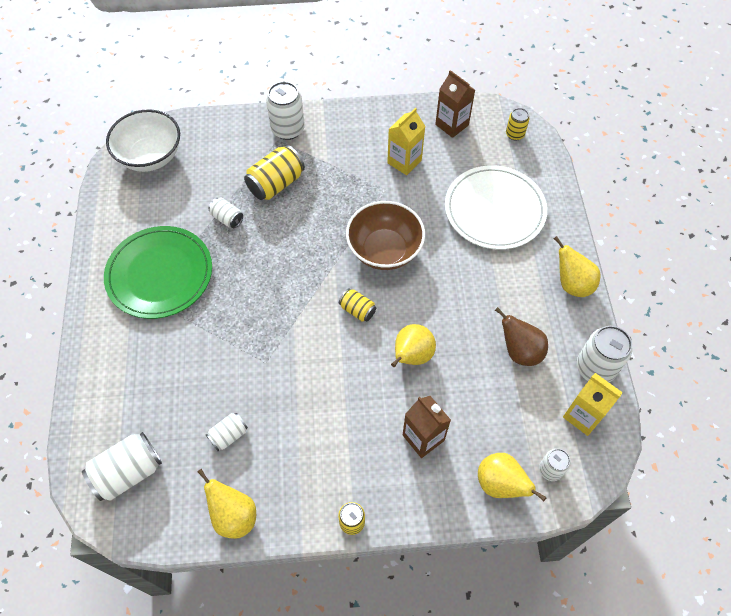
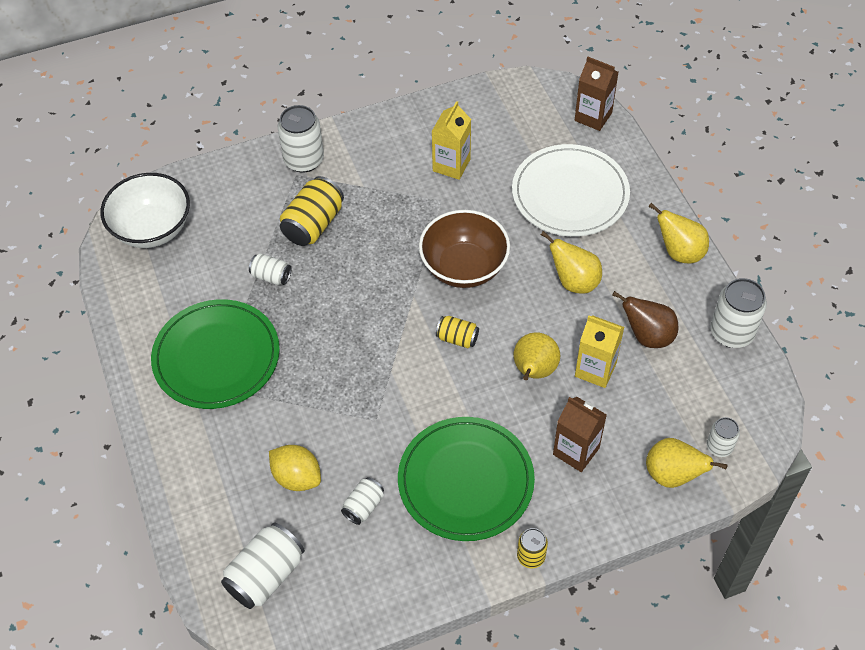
camera: 15 degrees left, 5 degrees down
(184, 394) = (297, 477): none -> yellow lemon
(234, 515) = (401, 586): yellow pear -> yellow pear (574, 282)
(320, 437) = (465, 481): none -> green plate
(452, 125) = (490, 112): brown carton -> brown carton (593, 116)
(515, 134) = (564, 106): yellow can -> none
(583, 416) = (735, 384): yellow carton -> yellow carton (595, 369)

